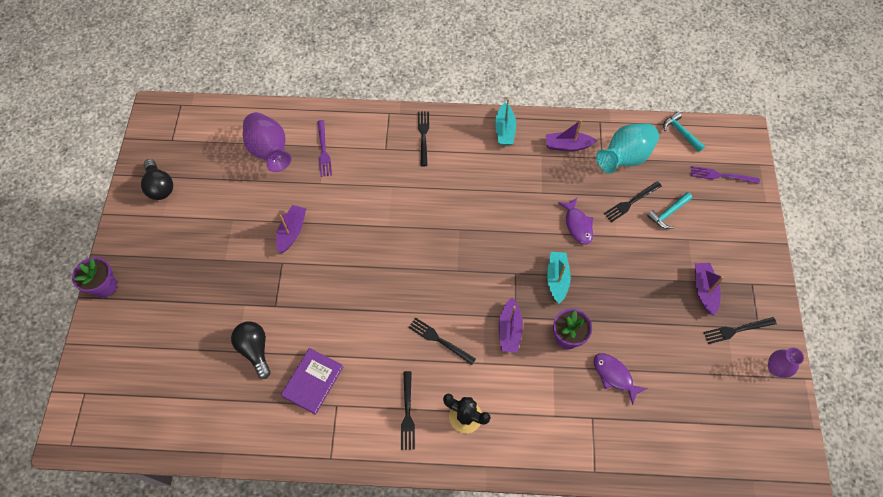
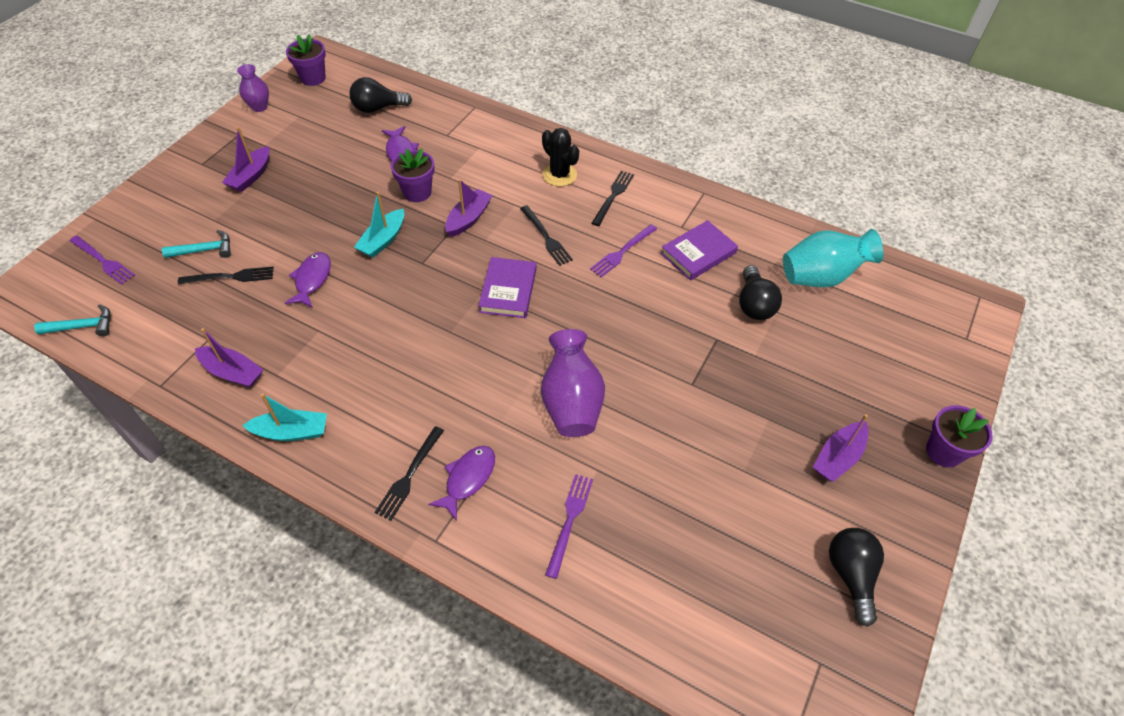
camera: 155 degrees left, 10 degrees down
(270, 151) = (655, 558): purple vase -> purple vase (571, 402)
(292, 232) = (665, 417): purple boat -> purple boat (838, 457)
(374, 354) = (622, 252): none -> purple fork
(390, 148) = (468, 479): none -> purple fish
(440, 278) = (508, 290): none -> purple book
(504, 130) = (291, 432): turquoise boat -> turquoise boat turned 60 degrees clockwise
(624, 158) = (182, 327): turquoise vase -> turquoise vase (821, 277)
(677, 421) = (378, 108): none -> black light bulb
(680, 132) = (83, 326): turquoise hammer -> turquoise hammer turned 90 degrees counterclockwise
(736, 330) = (259, 140): black fork -> none
(769, 432) = (313, 78): none -> purple flower pot

